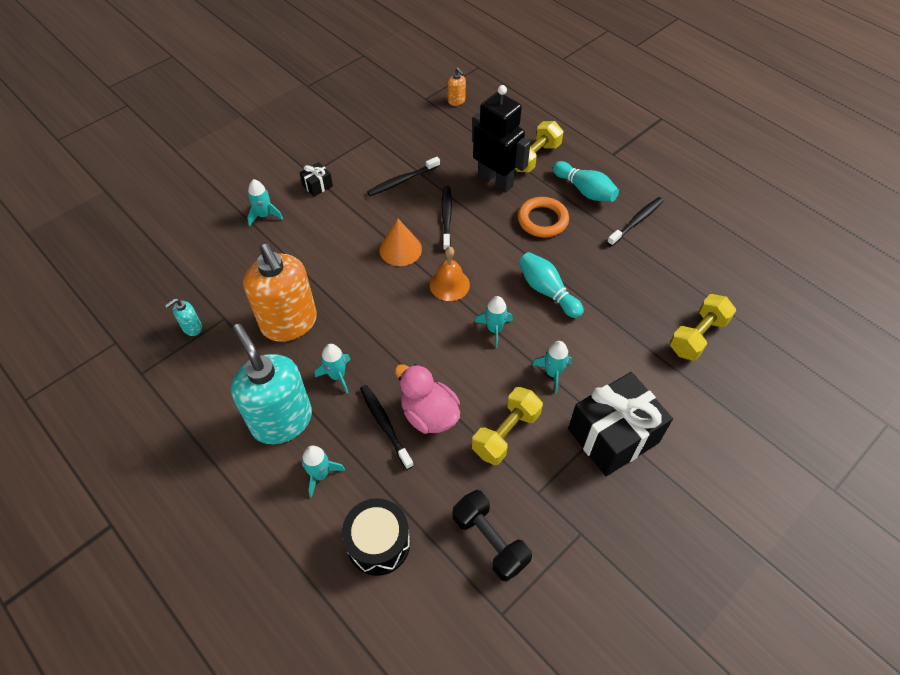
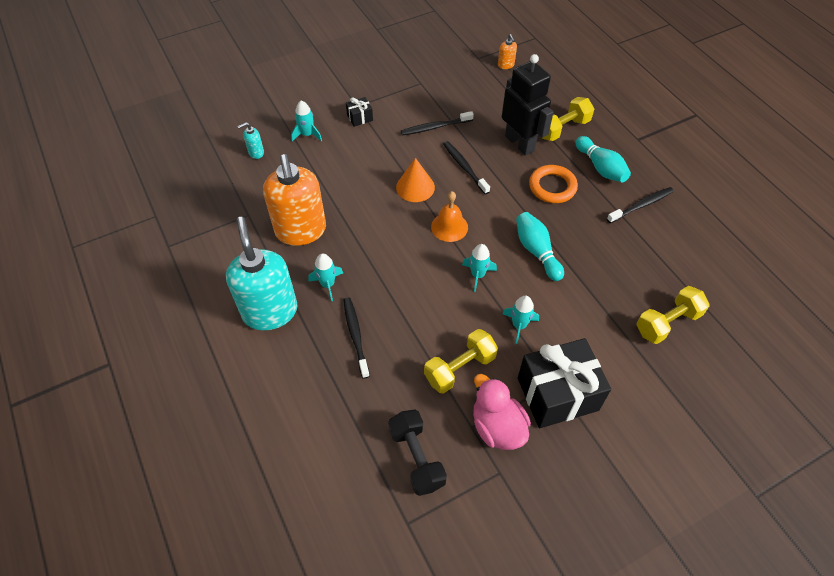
camera: 15 degrees right, 0 degrees up
(192, 328) = (219, 217): turquoise soap dispenser -> turquoise soap dispenser (256, 153)
(320, 474) = (288, 364): turquoise rocket -> none
(378, 543) = (320, 434): black drum -> none
(429, 414) = (396, 336): pink duck -> pink duck (497, 427)
(446, 218) = (464, 167): black toothbrush -> black toothbrush turned 45 degrees counterclockwise

